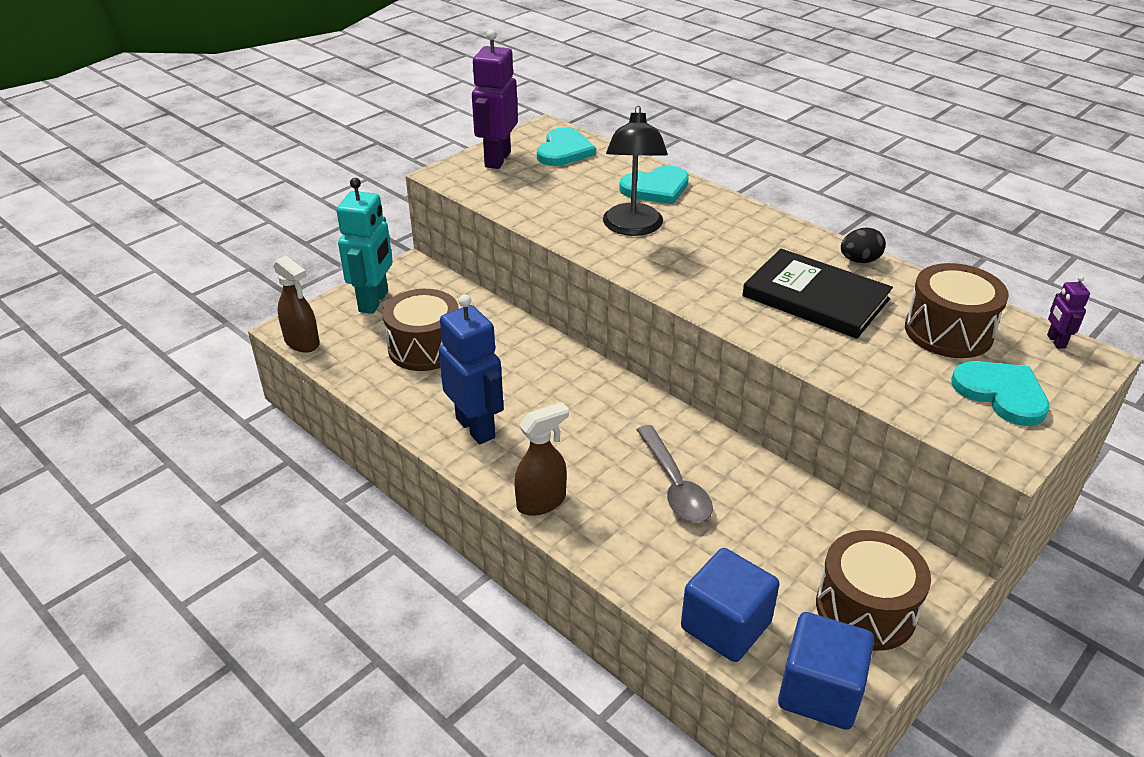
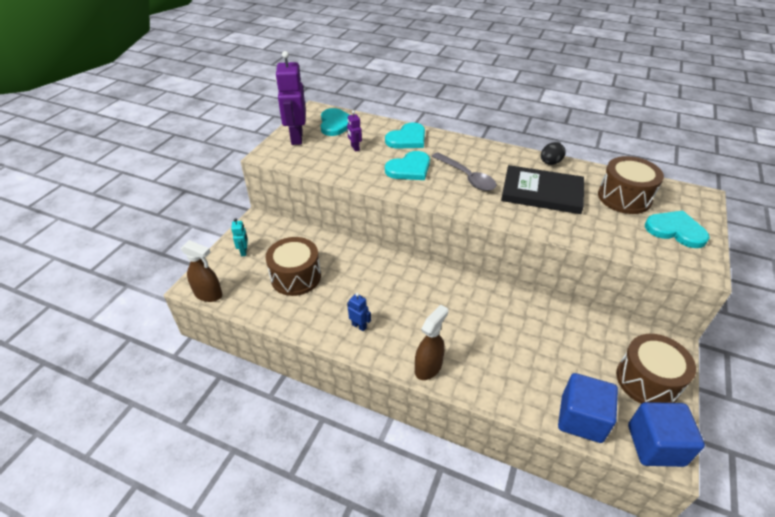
camera: 20 degrees left, 5 degrees up
(374, 301) = (244, 251): turquoise robot -> turquoise robot, size x0.46
(476, 428) = (359, 326): blue robot -> blue robot, size x0.46
(632, 228) = (409, 168): black lamp -> turquoise heart
(675, 485) = (500, 331): grey spoon -> grey spoon (466, 177)
(1055, 341) = (679, 190): purple robot -> purple robot (355, 148)

